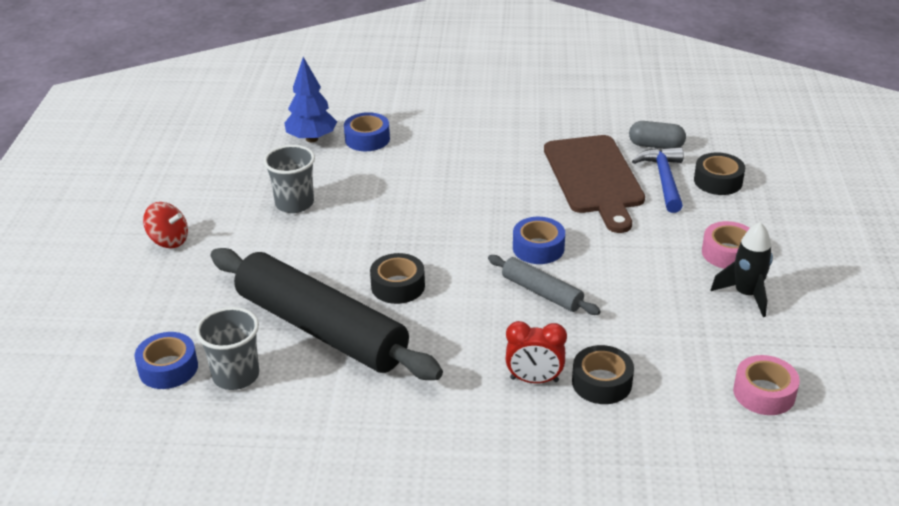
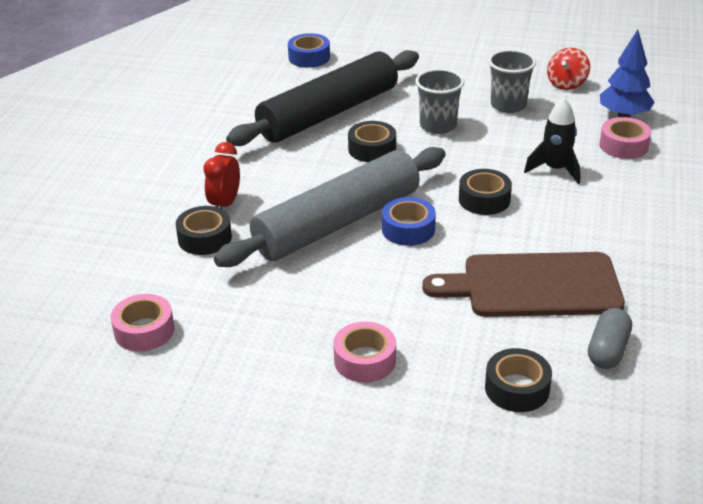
camera: 100 degrees right, 0 degrees up
(169, 240) = (463, 53): red spinning top -> red spinning top (566, 84)
(236, 375) = (290, 81): grey cup -> grey cup (438, 126)
(367, 139) = (623, 145): blue tape -> pink tape
(476, 208) = (484, 199): none -> black tape
(542, 292) = (338, 222): grey rolling pin -> grey rolling pin, size x2.15
(664, 180) = (525, 341): blue hammer -> none
(746, 295) = (288, 356): black rocket -> black rocket (555, 169)

